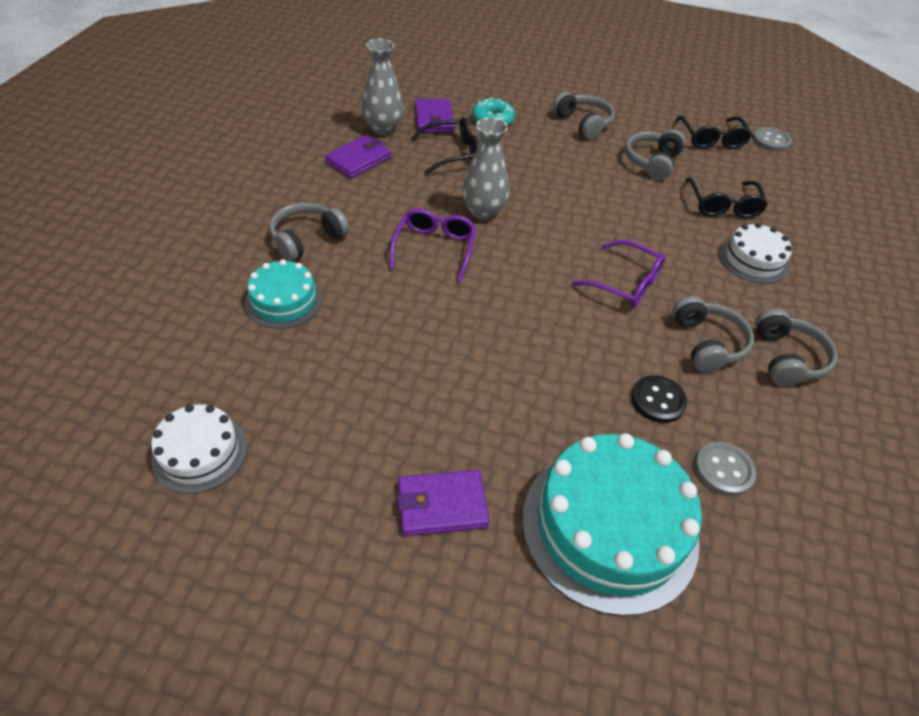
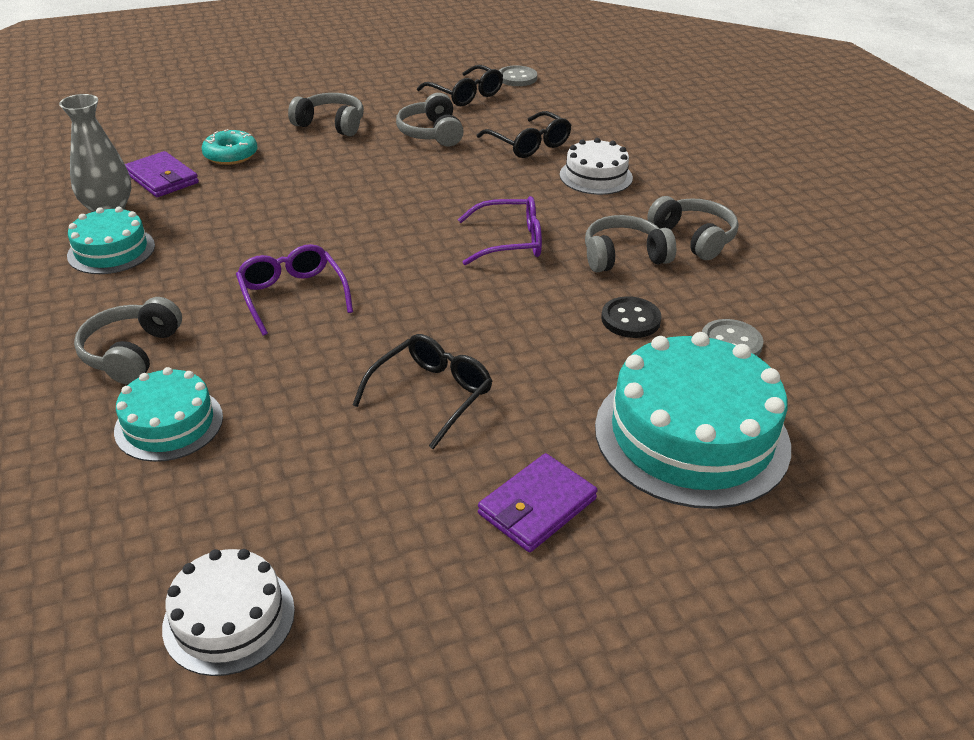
camera: 35 degrees left, 10 degrees down
(359, 159) = (111, 250): purple wallet -> turquoise cake
(453, 153) = (219, 202): black glasses -> black glasses (431, 395)
(483, 211) = (309, 241): grey vase -> none
(706, 343) = (624, 257): grey headphones -> grey headphones turned 60 degrees counterclockwise

